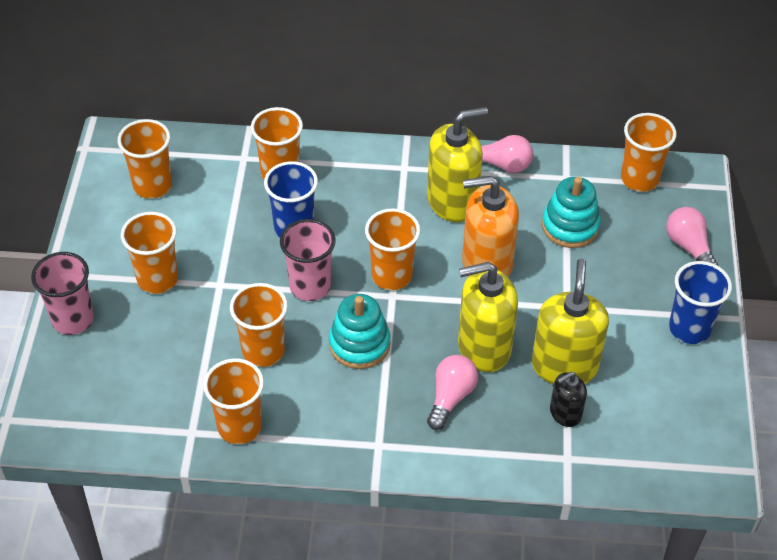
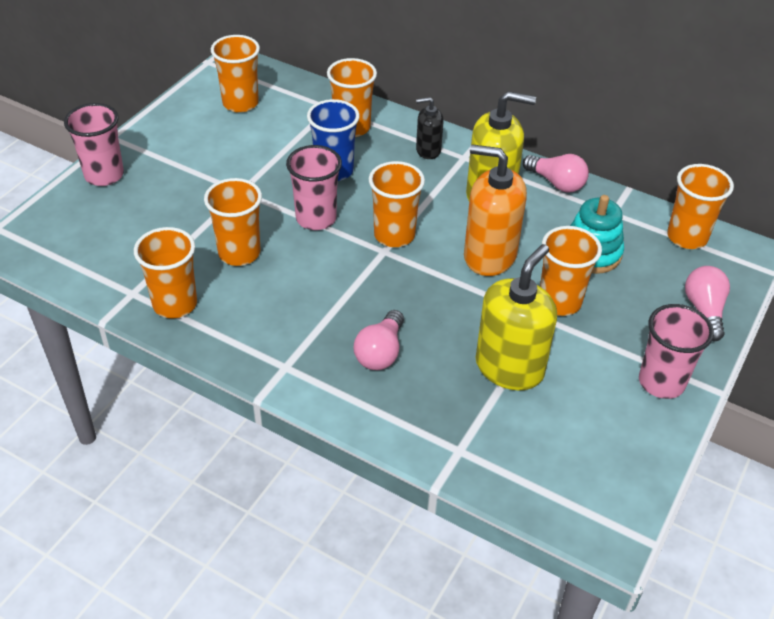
camera: 25 degrees right, 5 degrees down
(157, 279) = (193, 169): orange cup -> orange cup (559, 302)
(359, 344) = (327, 278): turquoise stacking toy -> none
(451, 397) = (380, 352): pink light bulb -> pink light bulb turned 150 degrees clockwise
(484, 347) = (440, 322): yellow soap dispenser -> none
(565, 413) = (483, 409): black soap dispenser -> black soap dispenser (428, 150)
(689, 328) = (661, 382): blue cup -> pink cup

